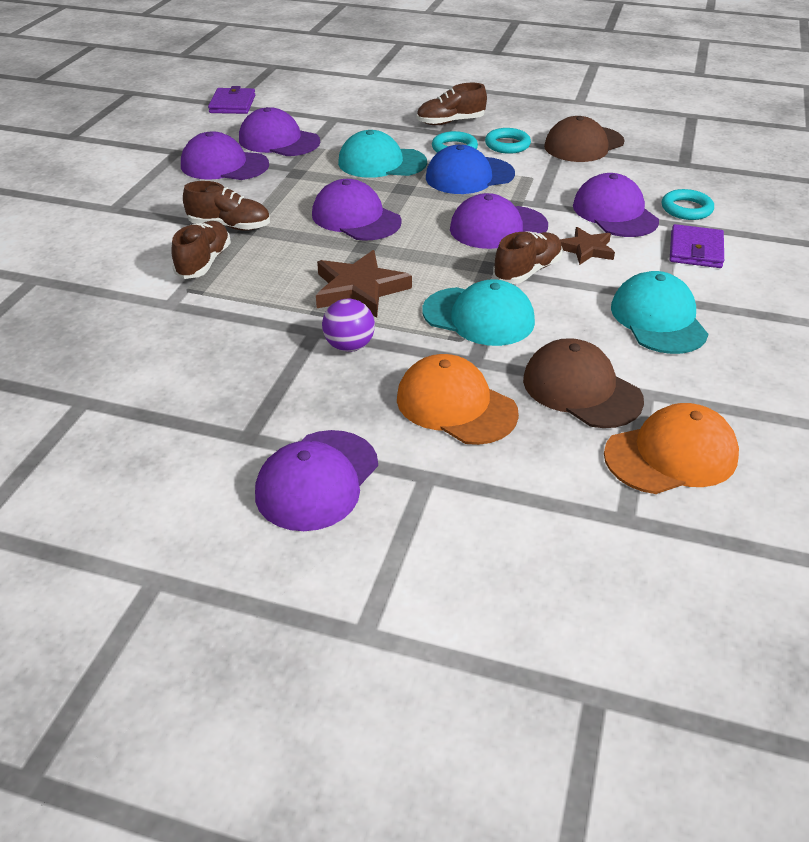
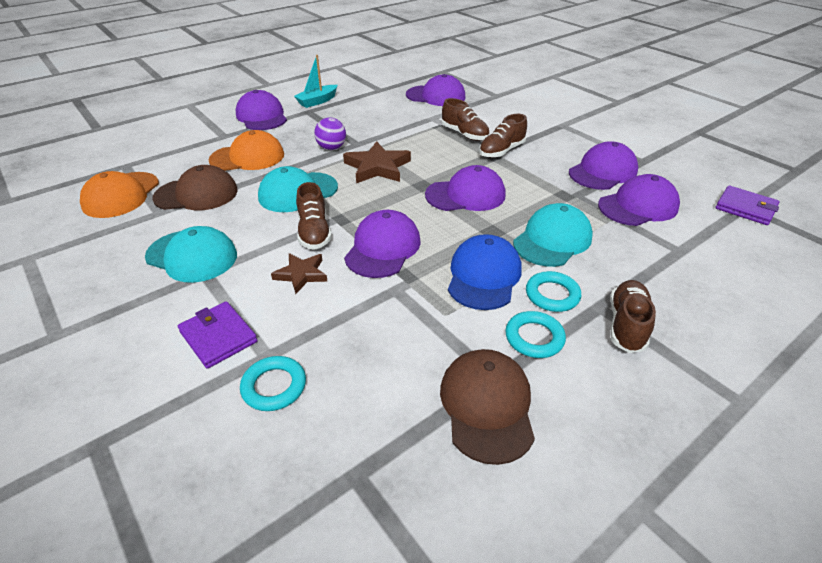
camera: 125 degrees right, 0 degrees up
(195, 449) = (317, 101): none -> turquoise boat
(614, 213) = (328, 327): purple cap -> purple cap (436, 96)

